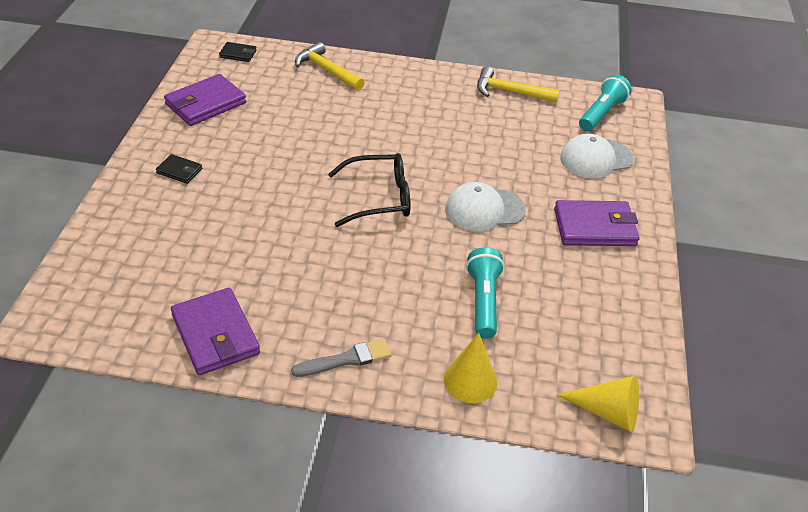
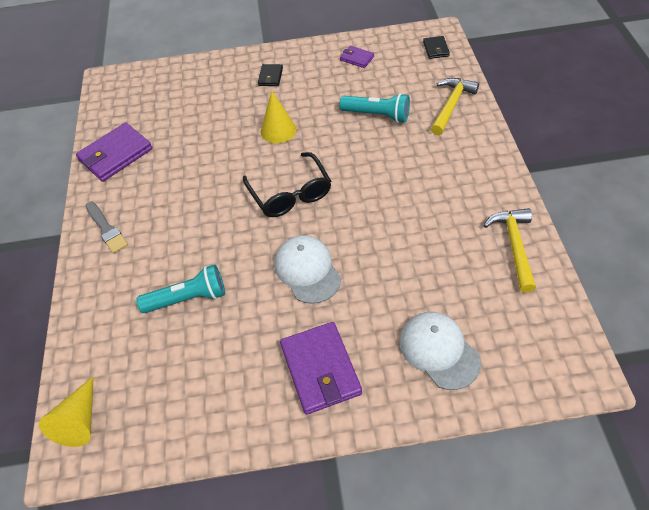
camera: 80 degrees right, 10 degrees up
(206, 103) = (357, 58): purple wallet -> purple wallet, size x0.51
(470, 380) = (99, 310): yellow cone -> yellow cone (278, 130)
(601, 114) = (531, 342): turquoise flashlight -> turquoise flashlight (377, 115)

